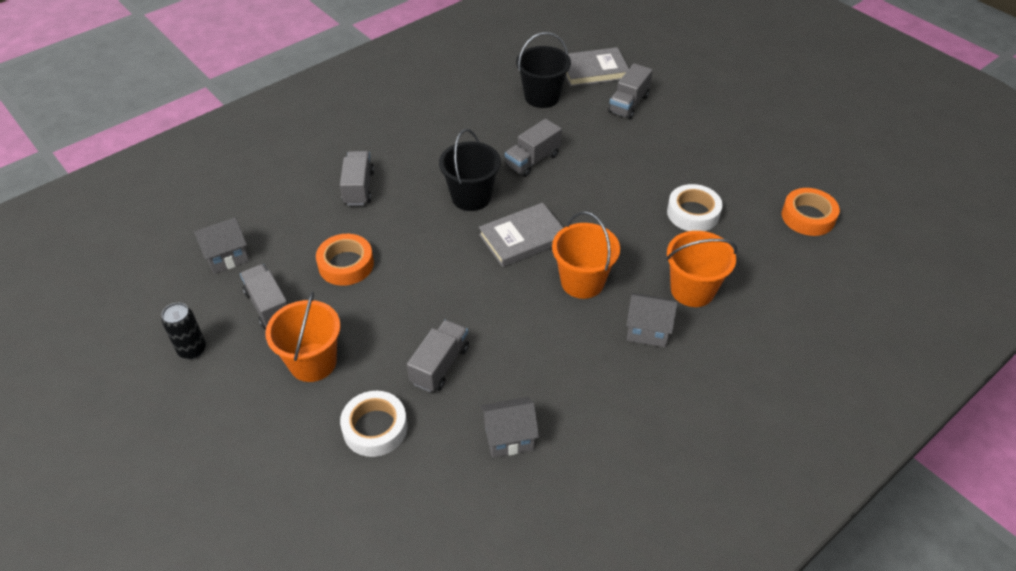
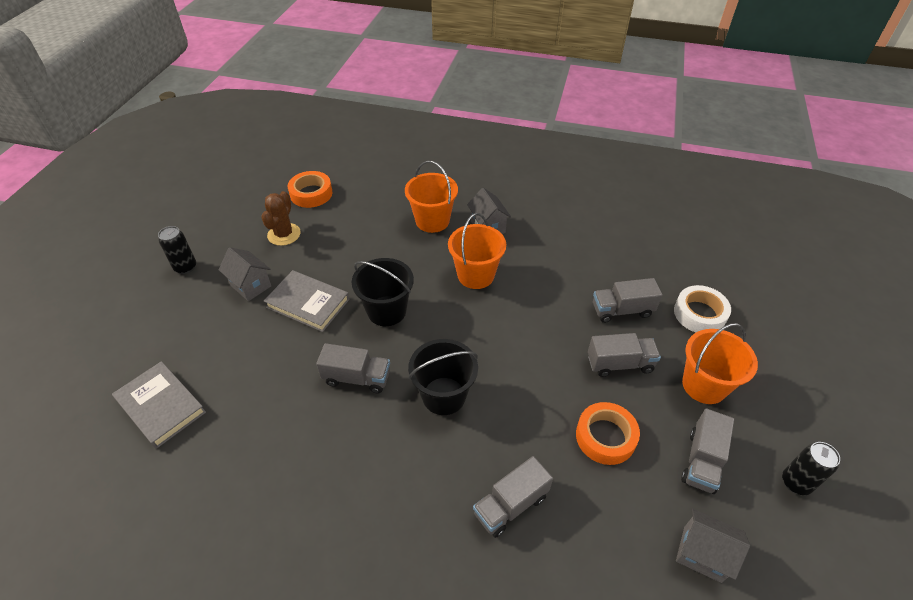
camera: 125 degrees left, 0 degrees up
(509, 438) = (629, 250): grey house -> grey house (250, 285)
(523, 238) = (462, 331): grey book -> grey book (308, 303)
(542, 97) = (240, 428): black bucket -> black bucket (387, 311)
(628, 104) = (216, 347): grey truck -> grey truck (619, 364)
(693, 213) = (351, 248): white tape -> none
(741, 110) = (185, 267): none -> black can
(747, 177) = (284, 234): none -> brown cactus

